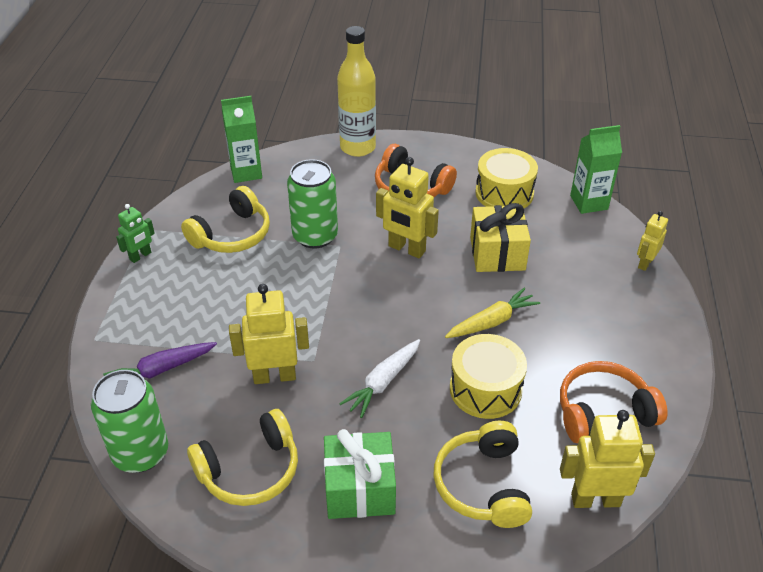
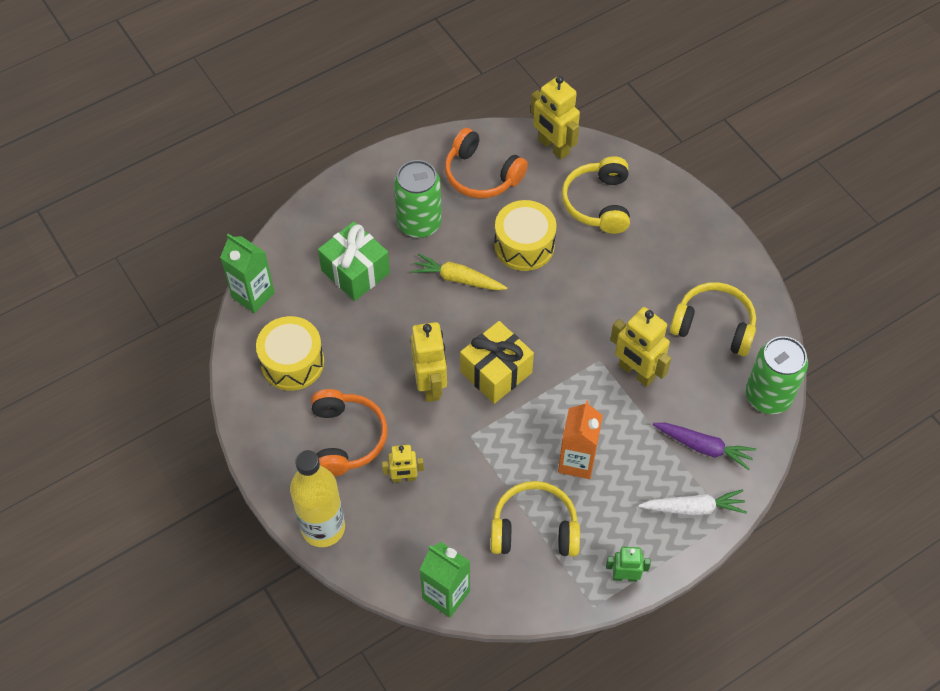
camera: 130 degrees left, 15 degrees up
(249, 287) = (577, 461): none -> orange carton
(315, 236) = (477, 463): green can -> green can (419, 223)
(360, 489) = (665, 260): green gift -> green gift (355, 272)
(383, 382) = (576, 305): white carrot -> white carrot (693, 508)
(483, 485) = (598, 203): yellow headphones -> yellow headphones turned 135 degrees clockwise
(497, 253) = (378, 320): yellow gift -> yellow gift (496, 372)
(645, 263) = (303, 222): yellow robot -> yellow robot (404, 478)

